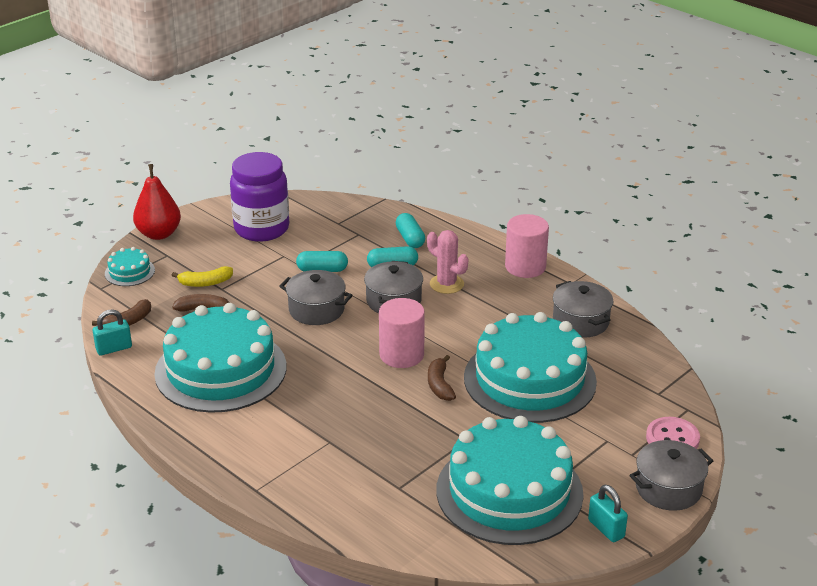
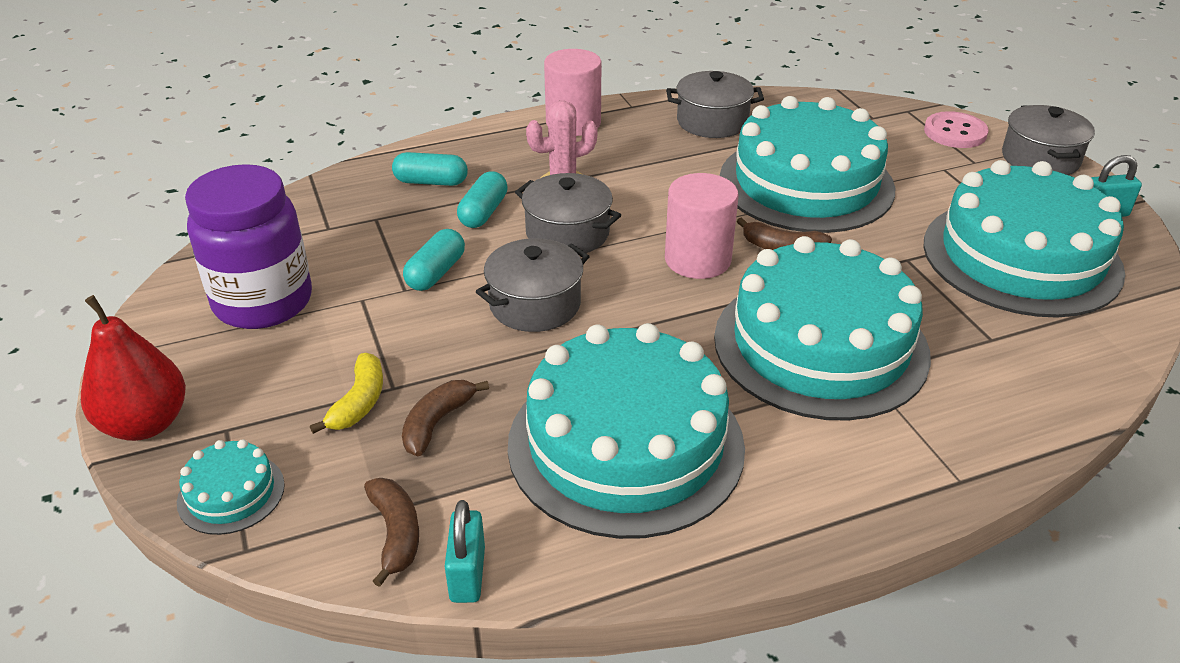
camera: 65 degrees left, 5 degrees up
(346, 419) = (820, 345): none -> turquoise cake

